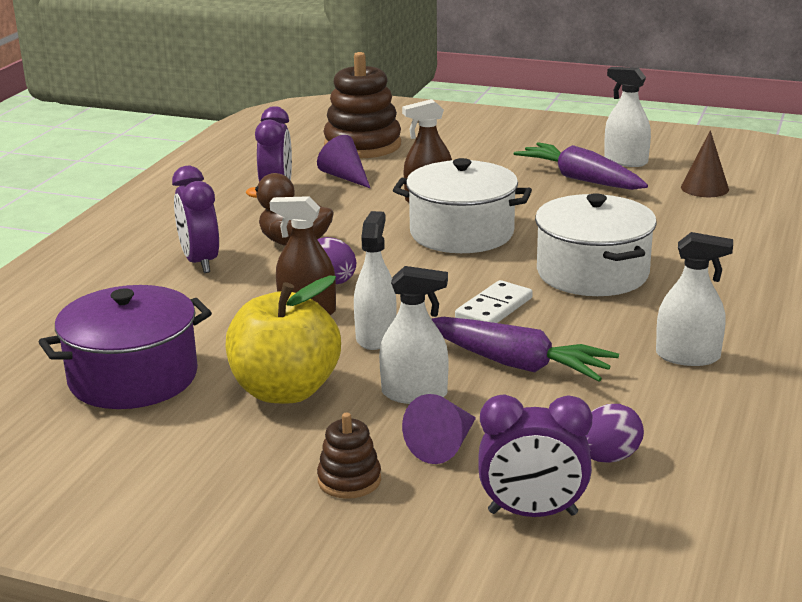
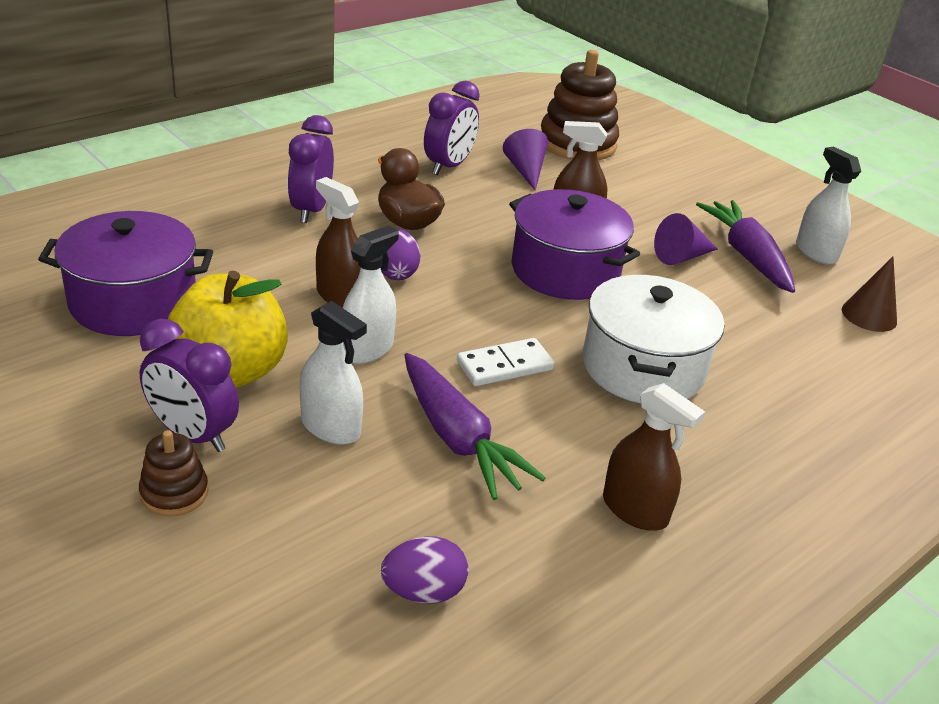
camera: 25 degrees right, 10 degrees up
(444, 445) = (293, 497): purple cone -> purple cone (681, 257)
(461, 233) = (565, 270): white pot -> purple pot
(532, 513) = (284, 618): purple clock -> purple clock (193, 435)
(687, 356) = (635, 510): white spray bottle -> brown spray bottle

